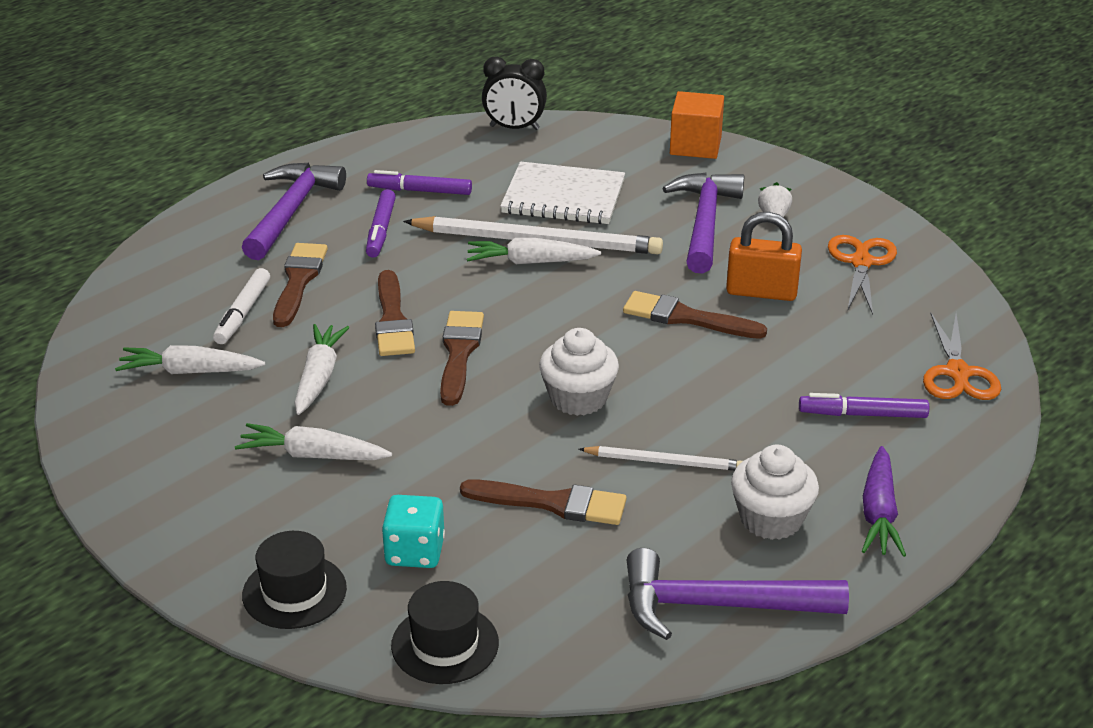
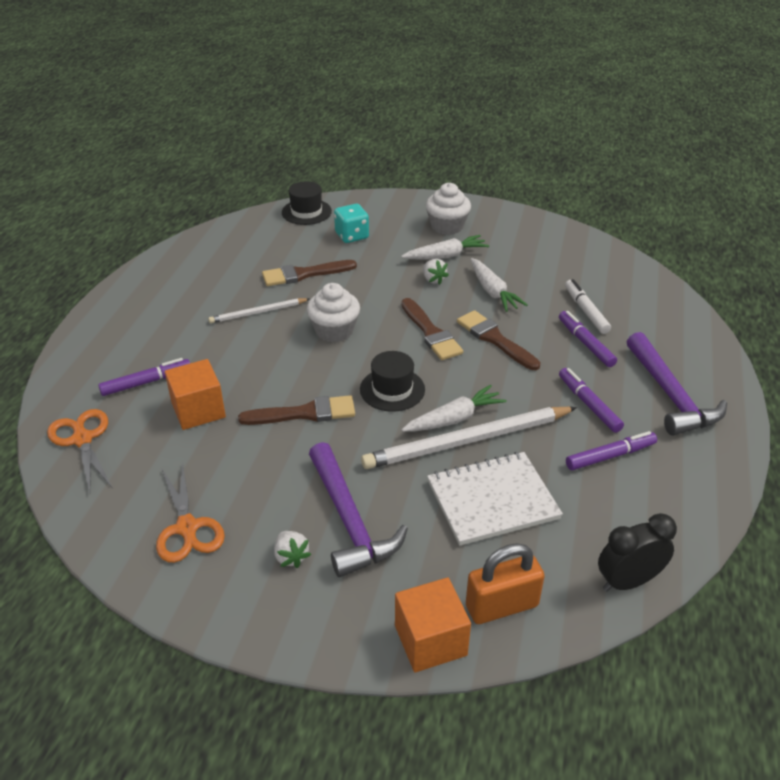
camera: 150 degrees right, 5 degrees up
(190, 371) = (563, 271): white carrot -> none
(294, 592) = (388, 208): black hat -> black hat (392, 389)
(298, 281) = (585, 343): brown brush -> purple marker
(375, 423) = (433, 279): none -> white strawberry
(717, 606) = (193, 259): purple hammer -> none
(761, 292) = (260, 459): orange padlock -> orange padlock (501, 606)
(771, 519) = (182, 303): white cupcake -> white cupcake (447, 226)
(808, 360) = (198, 410): none -> orange cube
(879, 513) = (120, 325): purple carrot -> none

